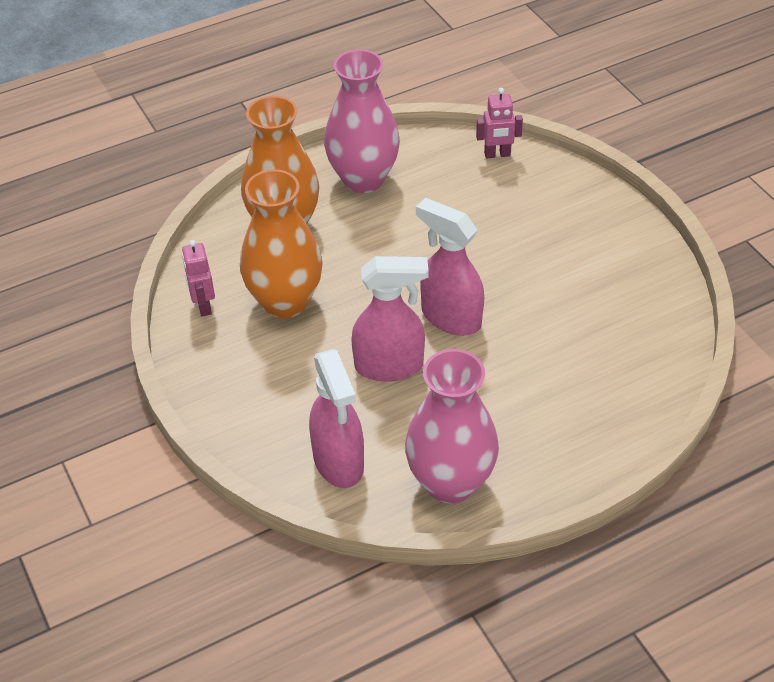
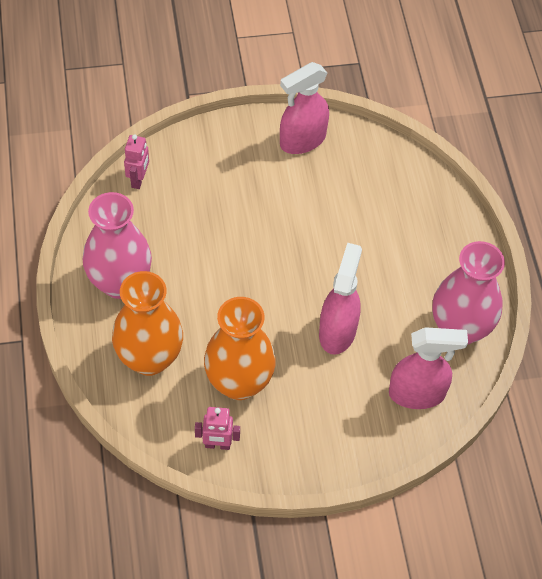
camera: 75 degrees left, 10 degrees up
(450, 317) = (305, 275): pink spray bottle -> pink spray bottle (302, 140)

